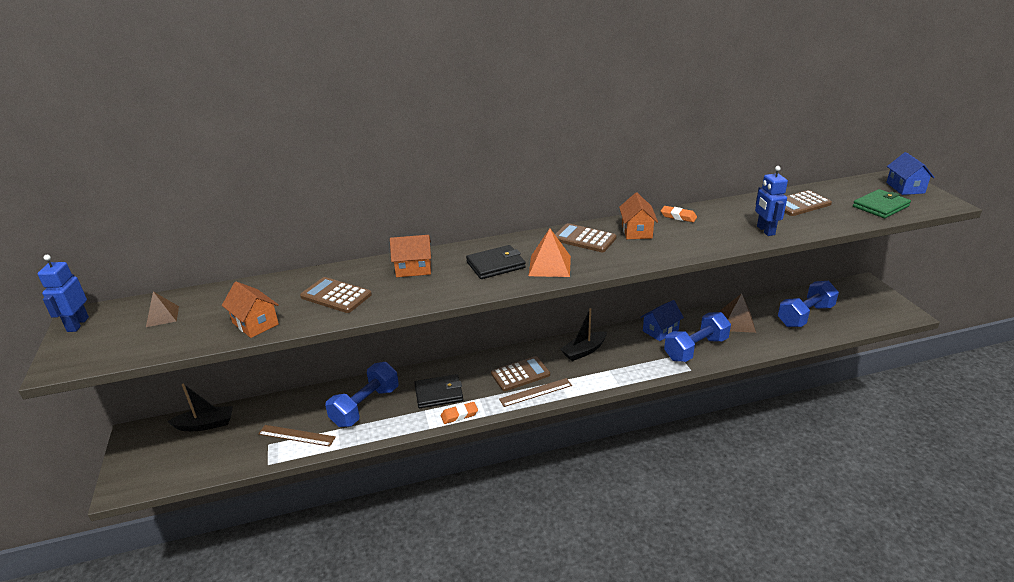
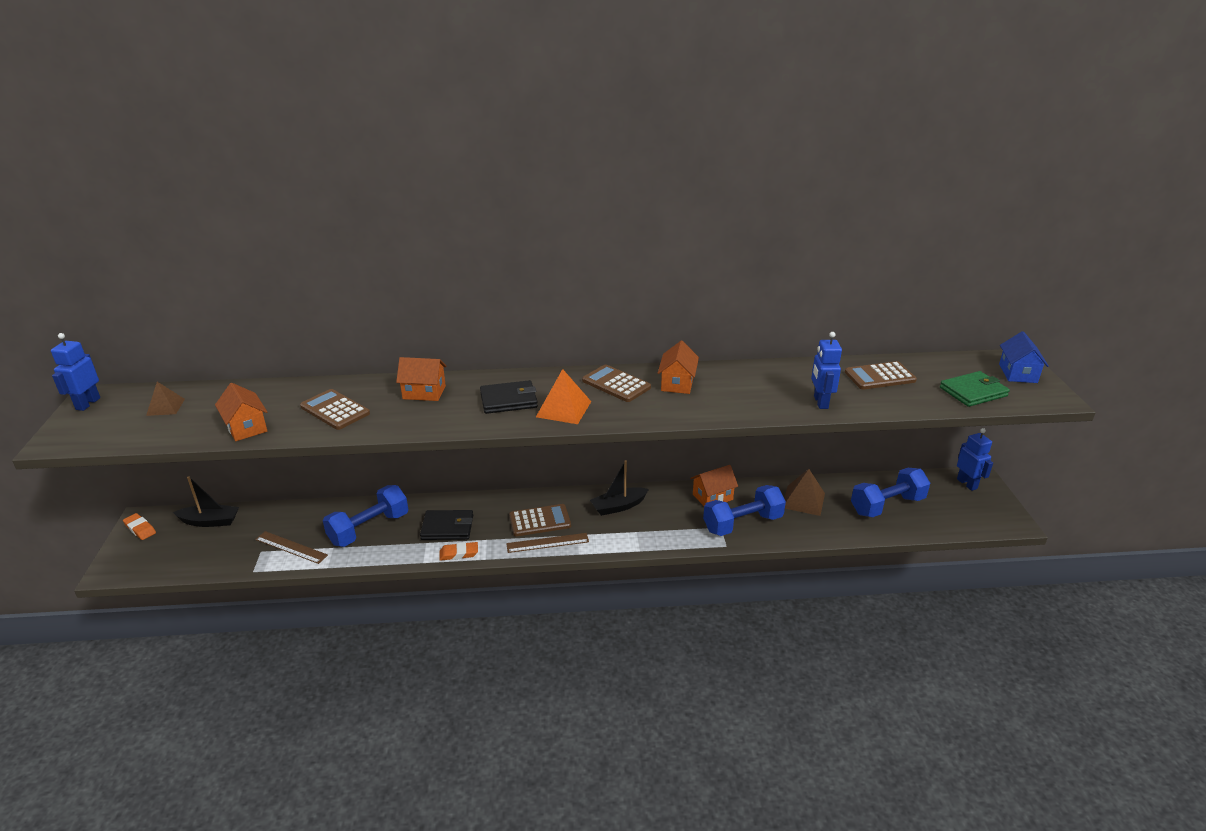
camera: 10 degrees right, 0 degrees up
(660, 330) = (712, 497): blue house -> orange house
(678, 216) = (732, 373): orange eraser -> orange eraser (140, 529)
(858, 289) = (967, 484): none -> blue robot

